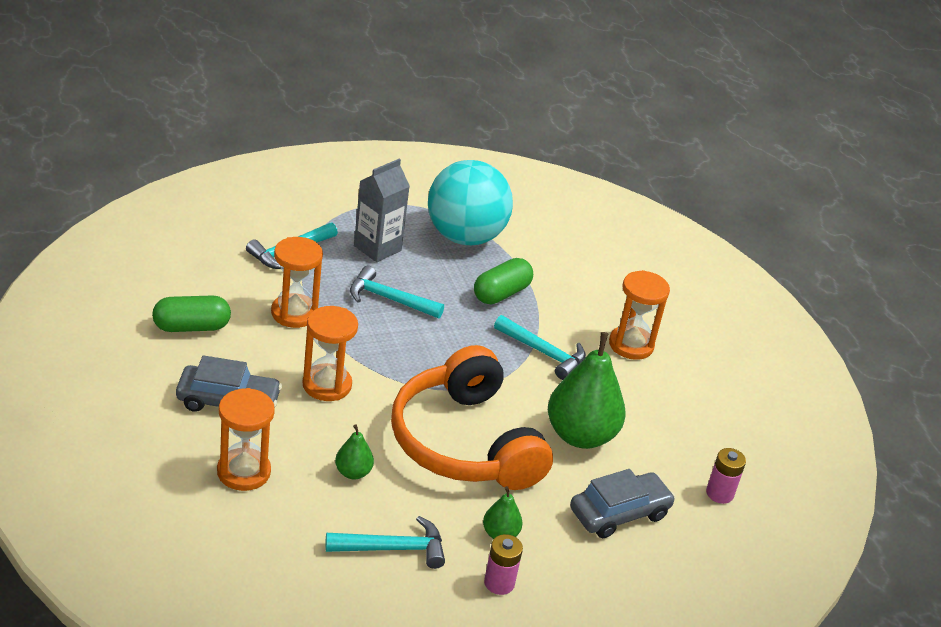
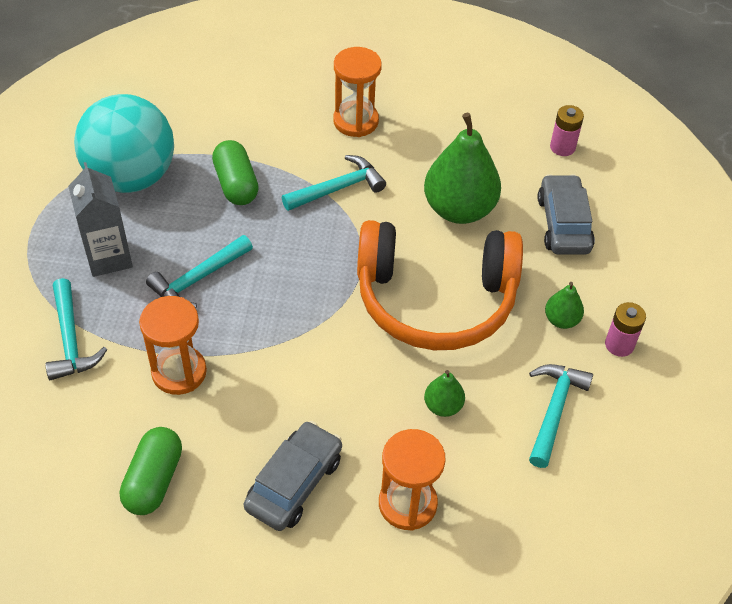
camera: 60 degrees left, 15 degrees up
(327, 385) = (307, 383): orange hourglass -> none

